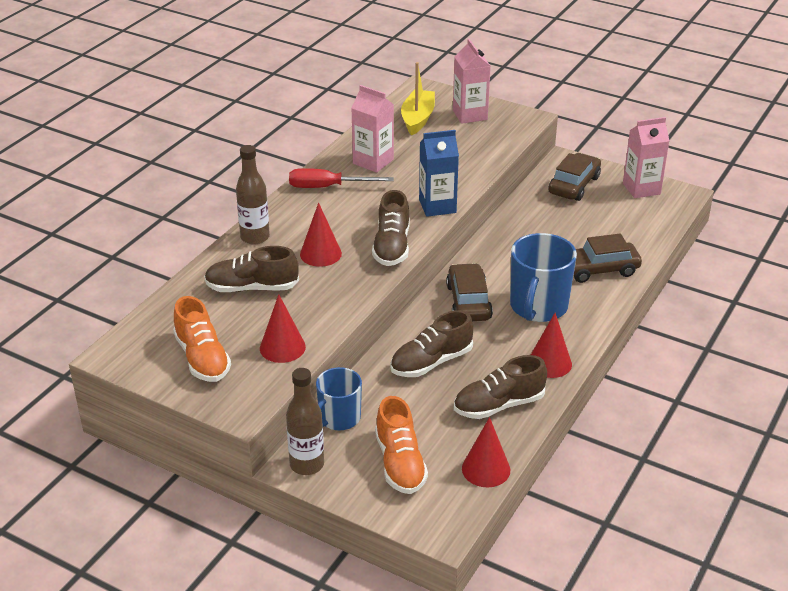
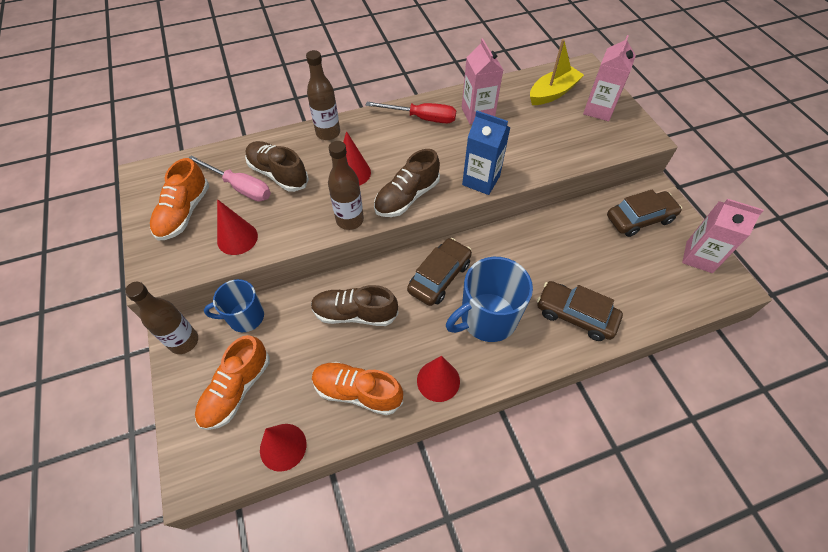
camera: 40 degrees right, 20 degrees up
(229, 314) = (240, 187): none -> pink screwdriver
(328, 187) = (422, 118): red screwdriver -> red screwdriver turned 150 degrees clockwise
(365, 285) = (350, 220): none -> brown bottle
(499, 405) = (357, 392): brown shoe -> orange shoe

